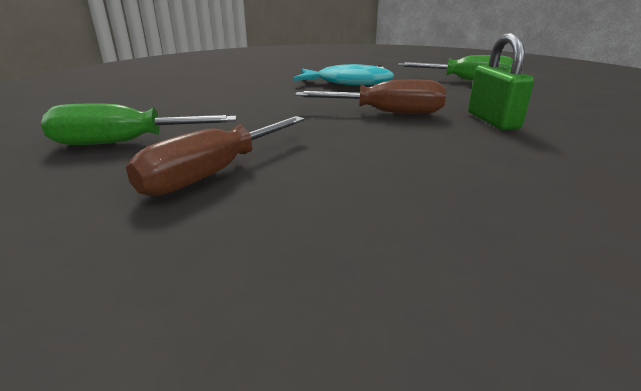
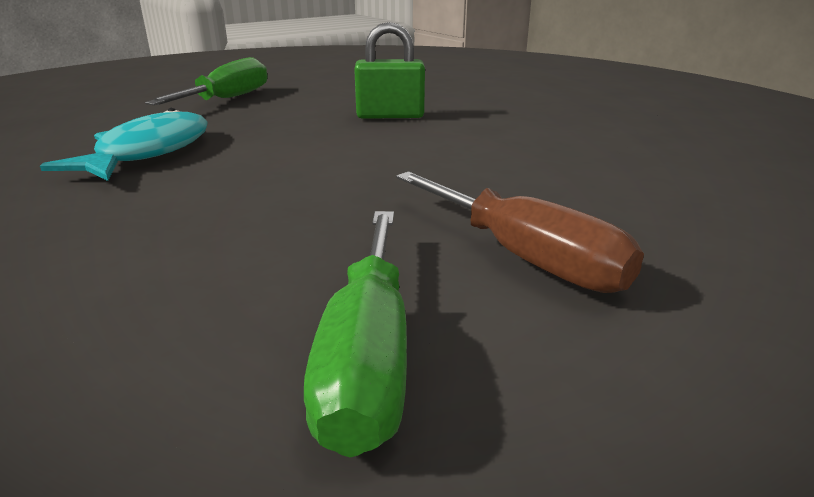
camera: 80 degrees left, 0 degrees up
(387, 113) = (331, 149): brown screwdriver -> none

